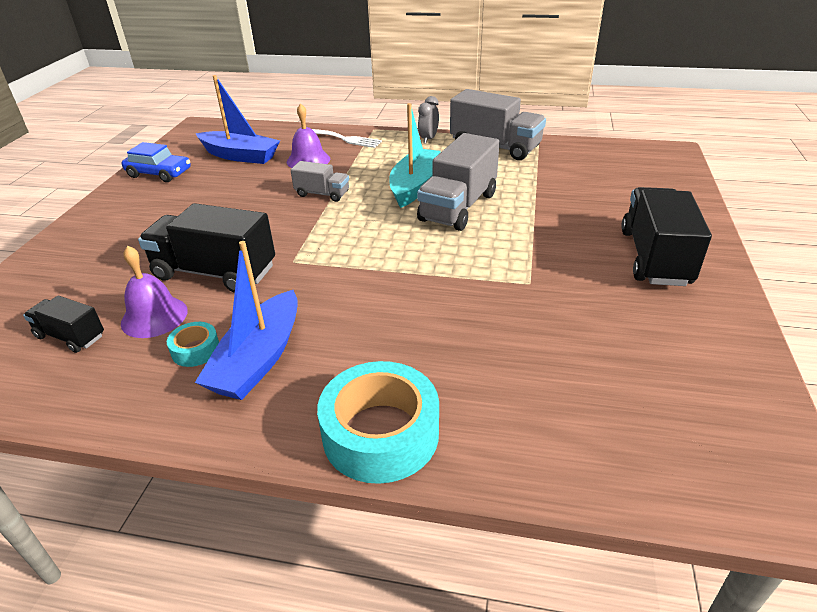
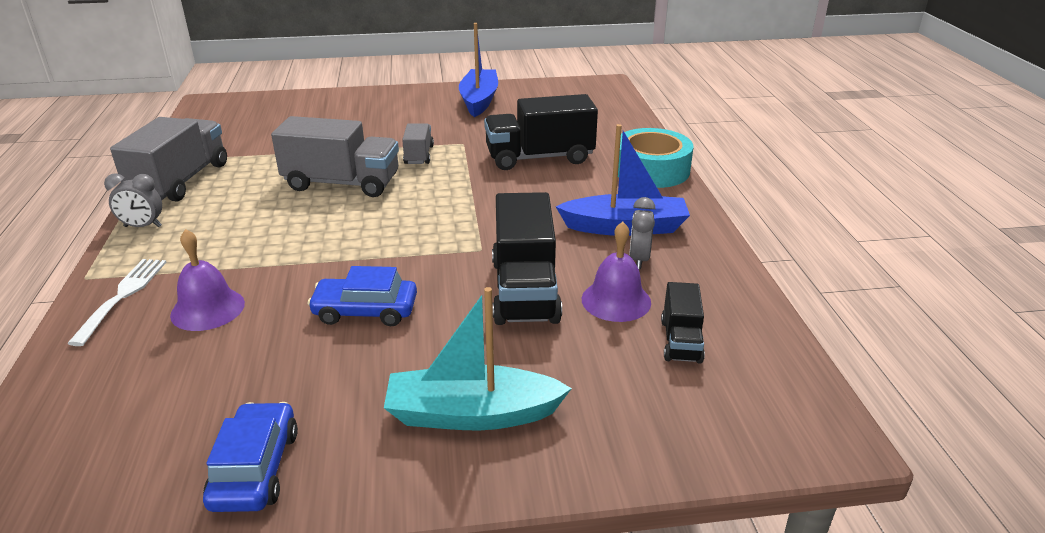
camera: 110 degrees left, 5 degrees down
(196, 350) = (639, 259): turquoise tape -> grey clock
(240, 156) = (179, 389): blue boat -> blue boat (479, 100)
(256, 206) = (365, 311): none -> blue car
(322, 194) = (321, 269): grey truck -> grey truck (419, 155)
(414, 186) = (293, 213): turquoise boat -> turquoise boat (472, 414)
(655, 257) = (408, 107): black truck -> black truck (539, 158)

